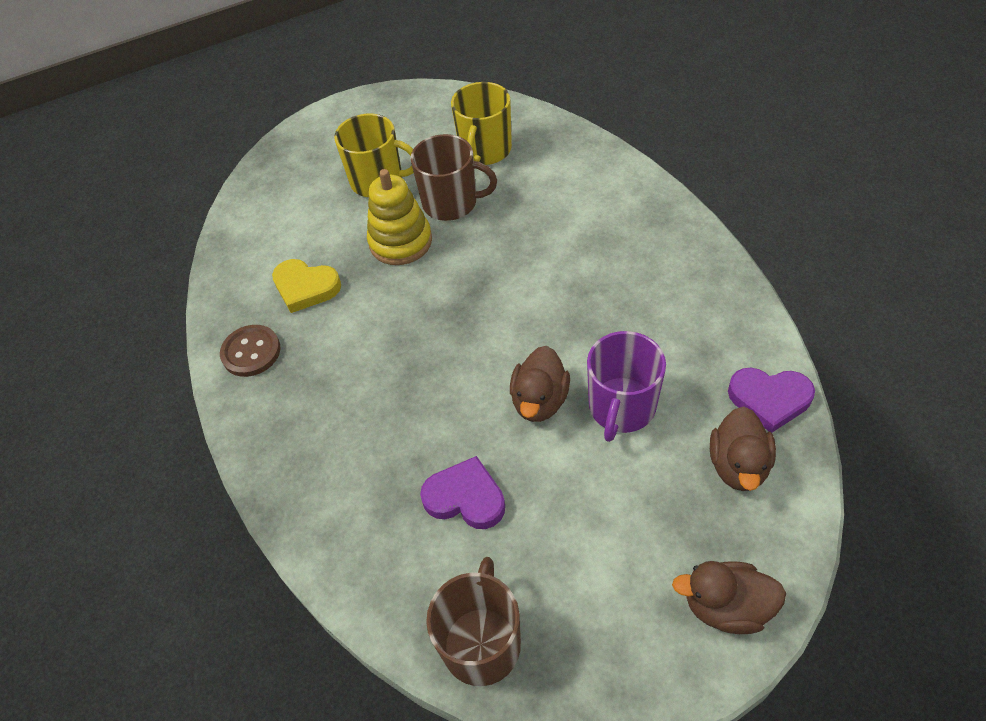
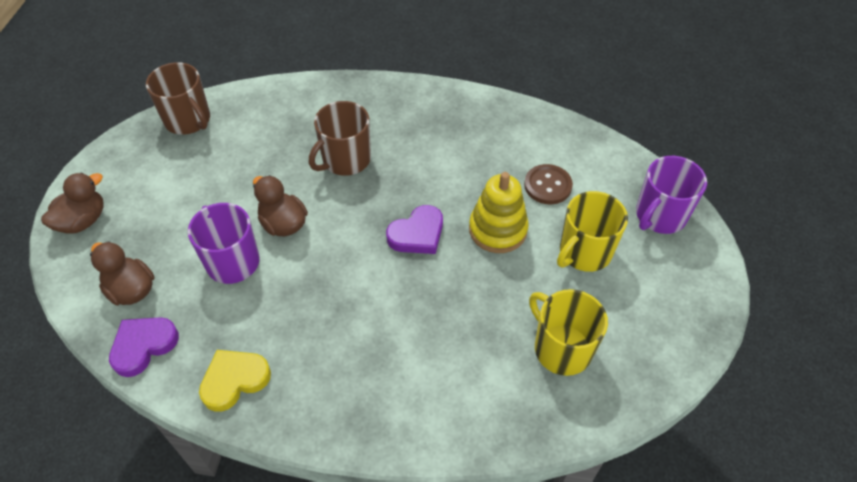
camera: 120 degrees right, 0 degrees up
(251, 352) = (468, 112): brown button -> brown button (547, 185)
(298, 158) = (659, 216): none -> purple mug
(306, 287) = (501, 158): yellow heart -> yellow heart (234, 380)
(451, 203) = (513, 284): brown mug -> brown mug (345, 160)
(465, 497) = (264, 154): purple heart -> purple heart (417, 234)

